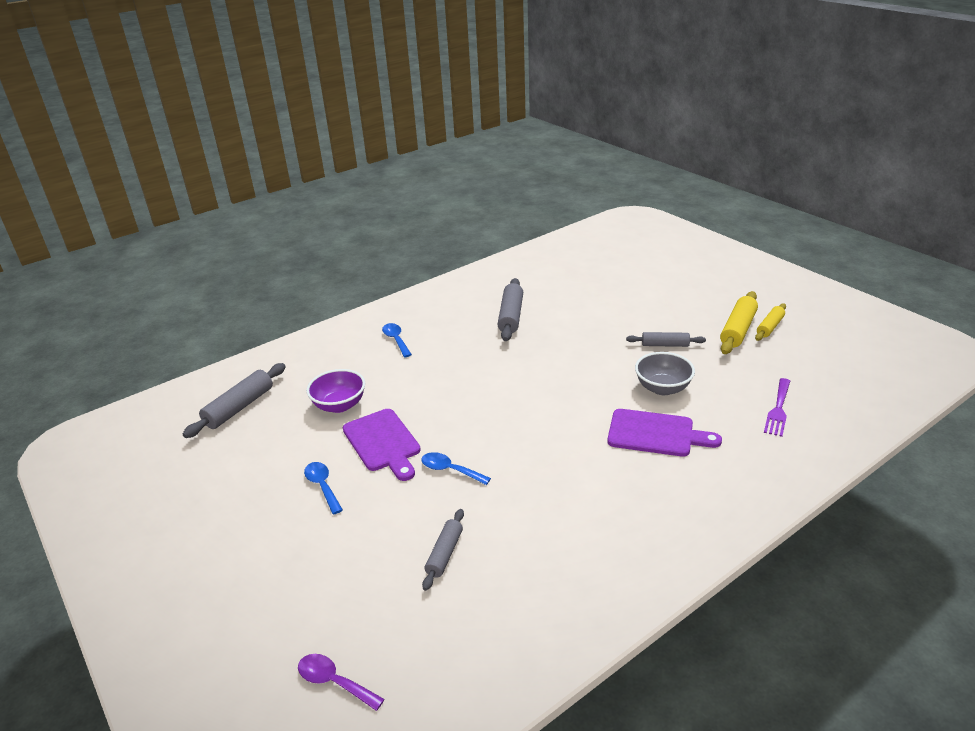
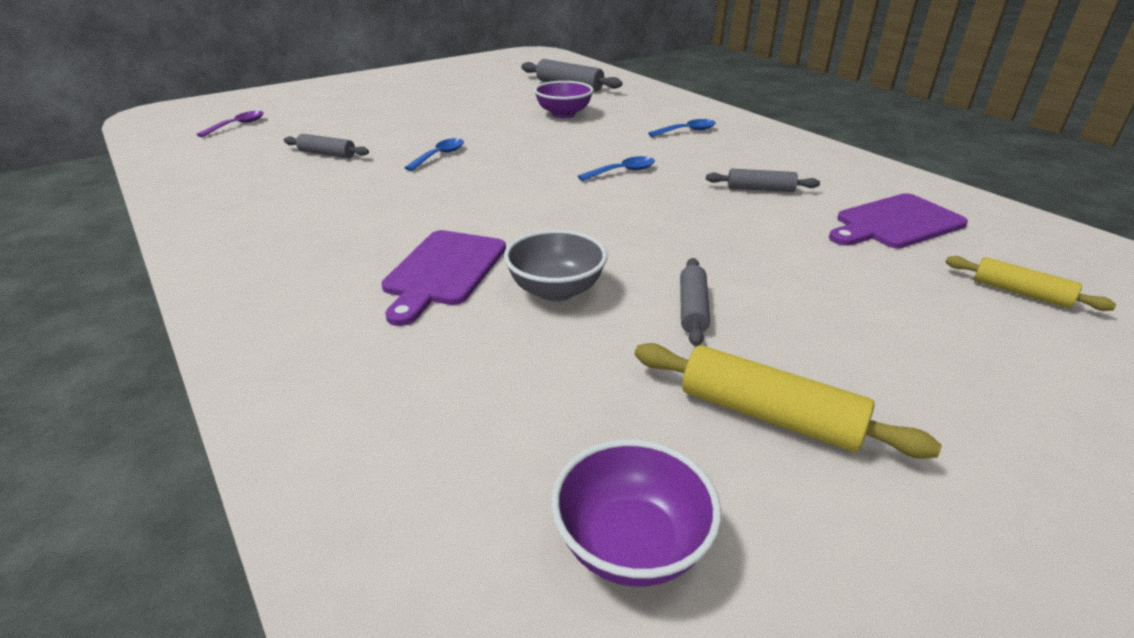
camera: 90 degrees right, 0 degrees up
(322, 486) = (447, 114): blue spoon -> blue spoon (622, 172)
(383, 442) = (497, 131): purple cutting board -> purple cutting board (895, 223)
(511, 316) = (760, 189): grey rolling pin -> grey rolling pin, size x0.64
(770, 327) = (797, 477): yellow rolling pin -> yellow rolling pin (1020, 293)
(778, 410) = (455, 410): purple fork -> none
(822, 361) = (631, 544): none -> purple bowl

